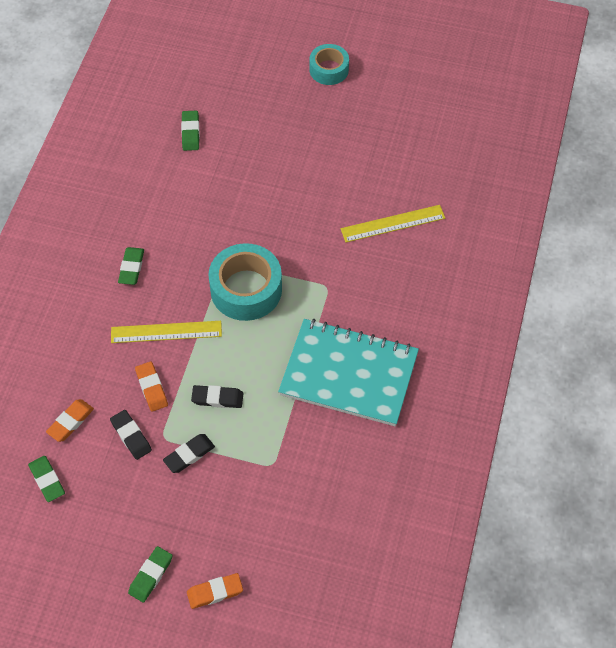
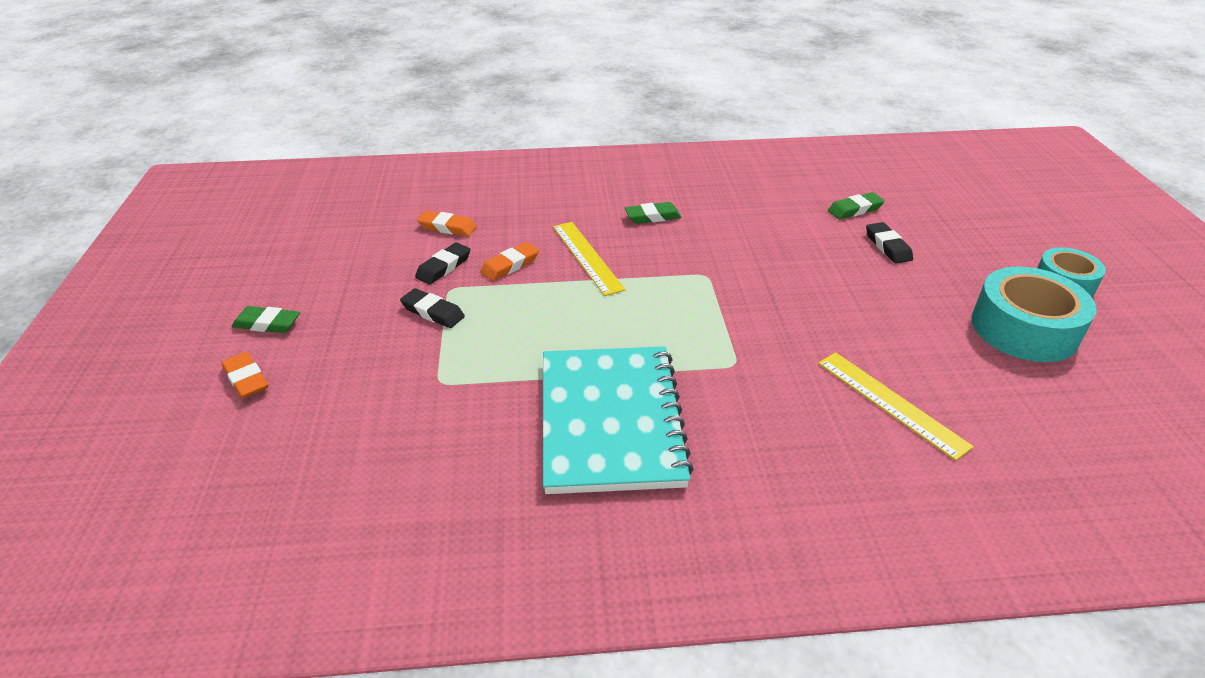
camera: 70 degrees right, 20 degrees down
(47, 480) = (375, 231): green eraser -> none
(217, 398) = (517, 314): black eraser -> black eraser (887, 246)
(246, 289) = (681, 298): turquoise tape -> turquoise tape (1024, 329)

